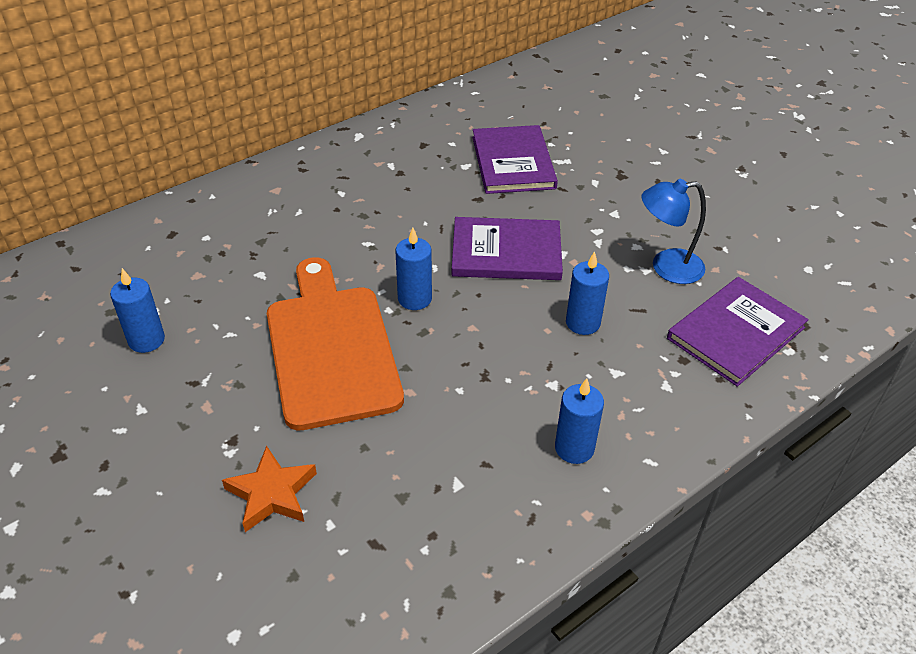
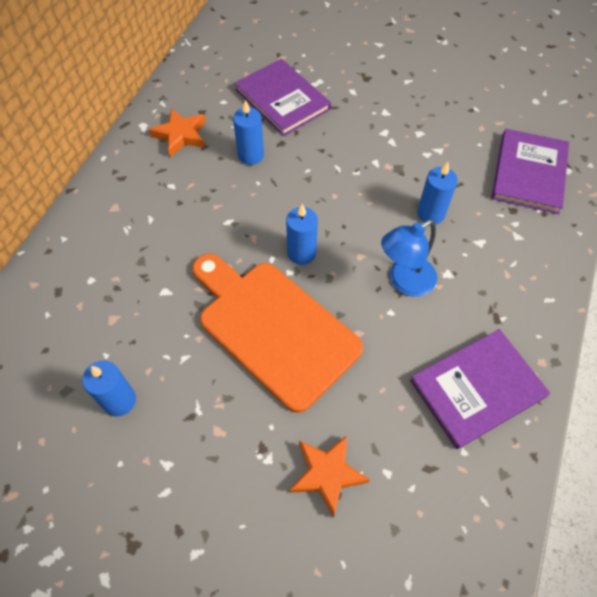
camera: 30 degrees left, 15 degrees up
(386, 156) = (181, 135): none -> orange star
(506, 252) = (336, 180): purple book -> purple book (477, 388)
(574, 448) = (498, 316): blue candle -> blue candle (251, 155)
(666, 267) = (451, 141): blue lamp -> blue lamp (404, 282)

